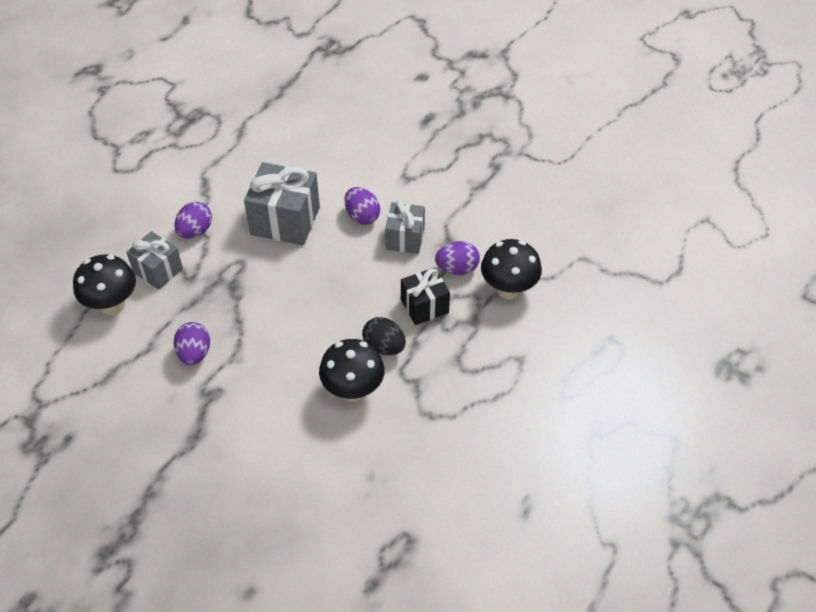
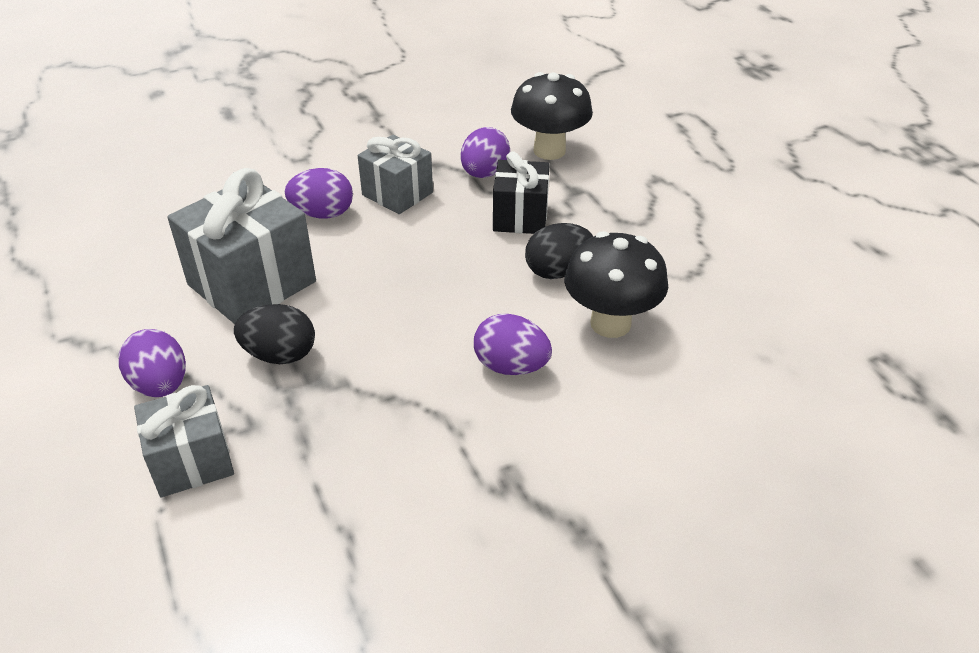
camera: 60 degrees left, 10 degrees down
(112, 305) = (203, 554): black mushroom -> none
(194, 353) = (411, 473): purple egg -> purple egg (511, 366)
(241, 262) = (280, 355): none -> black egg

